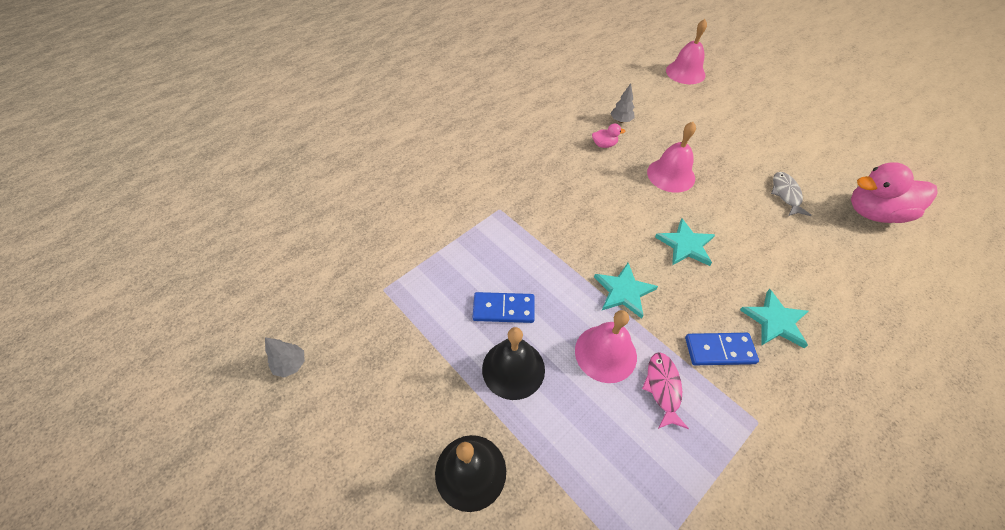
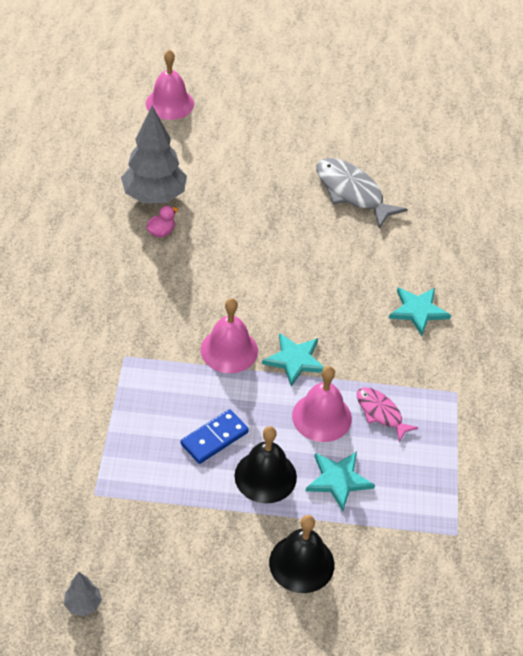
camera: 45 degrees left, 5 degrees down
(621, 121) = (154, 196): grey tree -> grey tree, size x2.26
(671, 175) = (246, 229): pink bell -> pink bell (229, 350)
(685, 245) = (310, 289): turquoise star -> turquoise star (338, 480)
(719, 350) = (397, 359): blue domino -> none
(786, 194) = (352, 193): grey fish -> grey fish, size x1.71
(874, 213) = (426, 172): pink duck -> none

